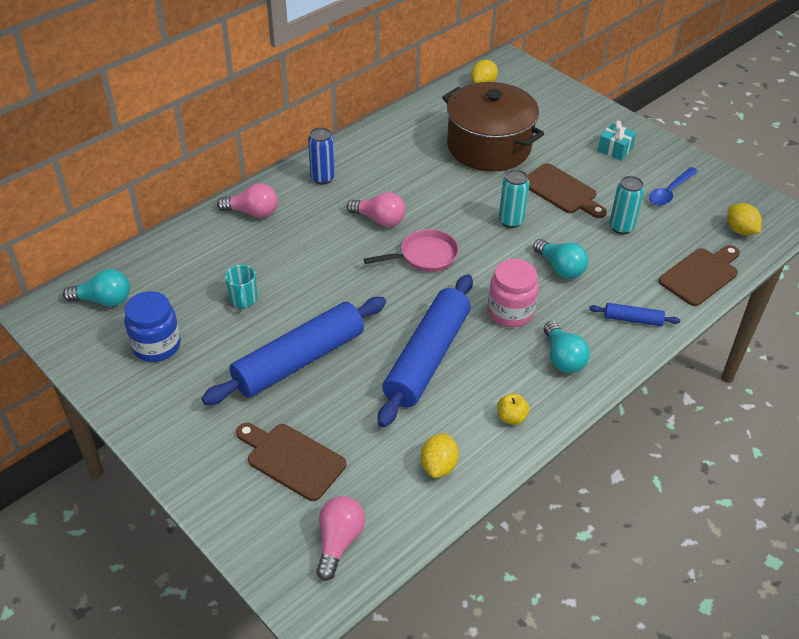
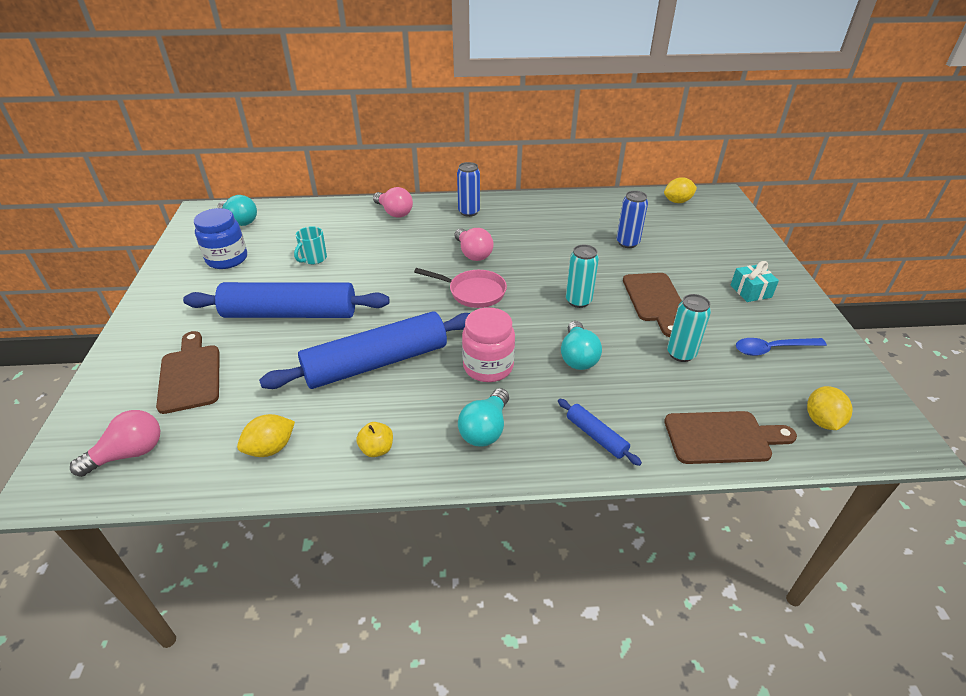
camera: 40 degrees right, 5 degrees down
(489, 147) = (627, 243): brown pot -> blue can

